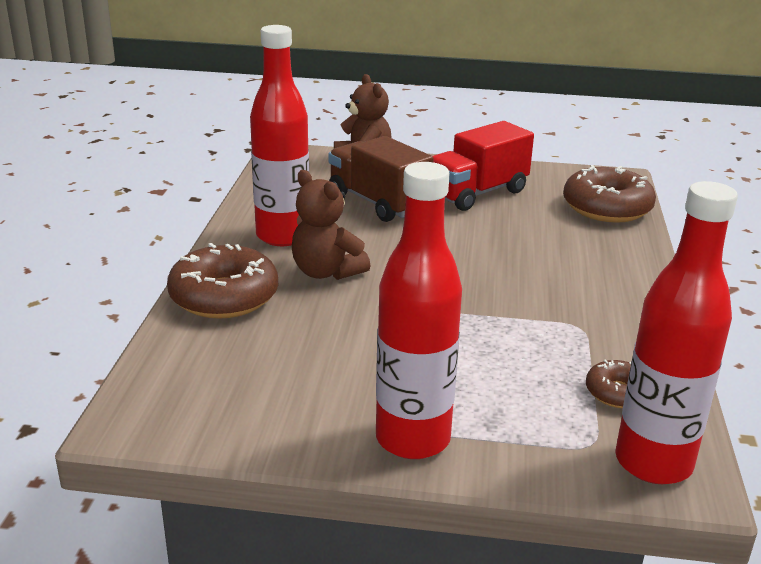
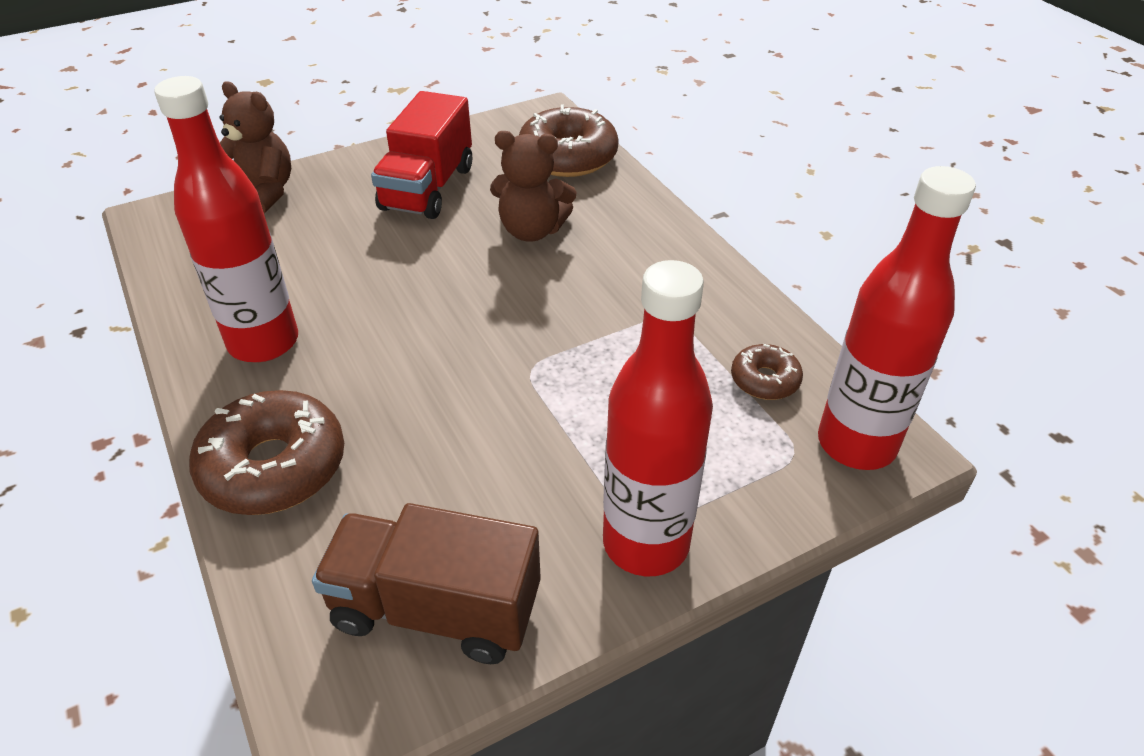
camera: 35 degrees left, 15 degrees up
(326, 272) = (362, 370): brown teddy bear -> brown teddy bear (532, 230)
(378, 203) = (332, 245): brown truck -> brown truck (436, 609)

